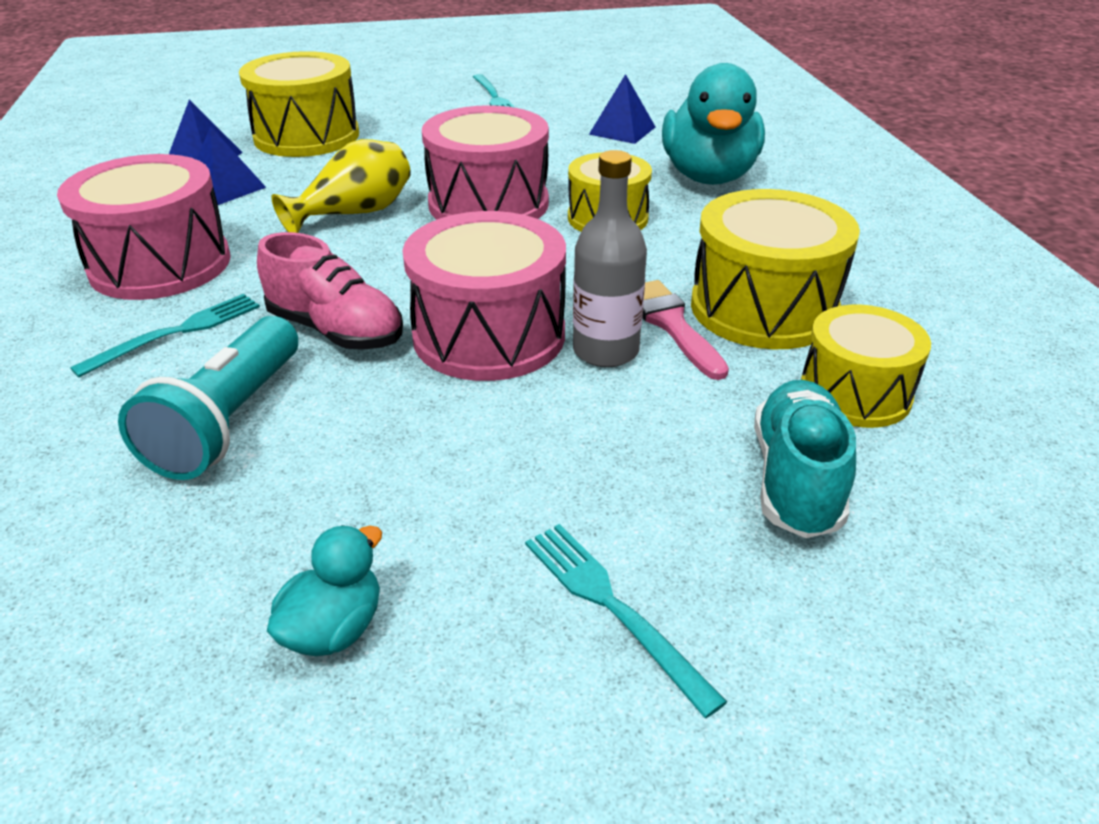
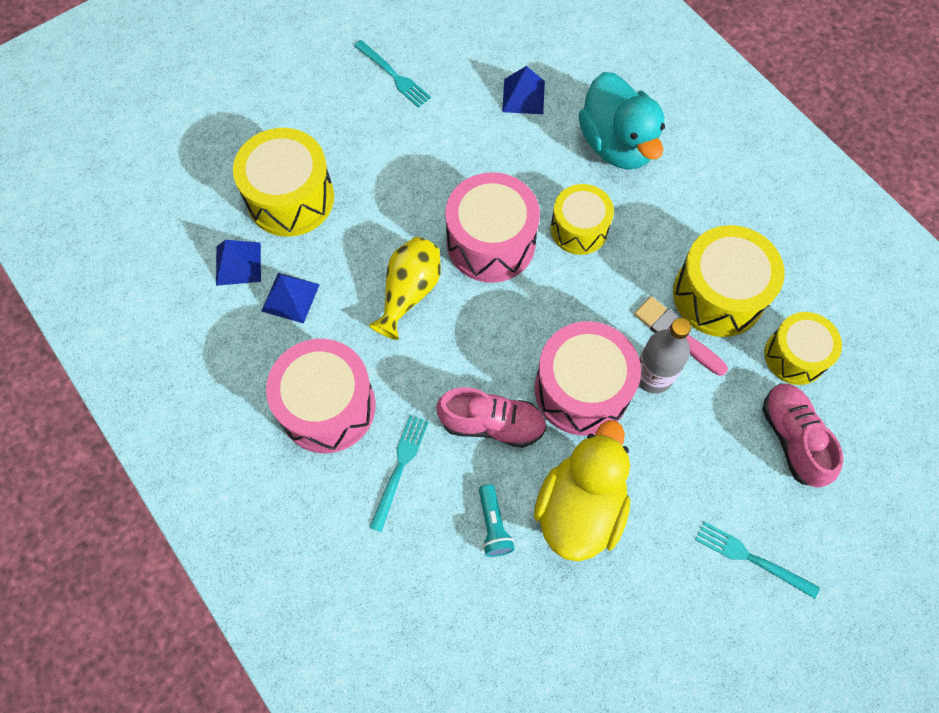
camera: 25 degrees left, 30 degrees up
(229, 421) = (493, 525): turquoise flashlight -> turquoise flashlight, size x0.55
(334, 629) = (645, 627): turquoise duck -> none
(371, 445) = (580, 508): none -> yellow duck
(796, 479) = (792, 438): turquoise shoe -> pink shoe

